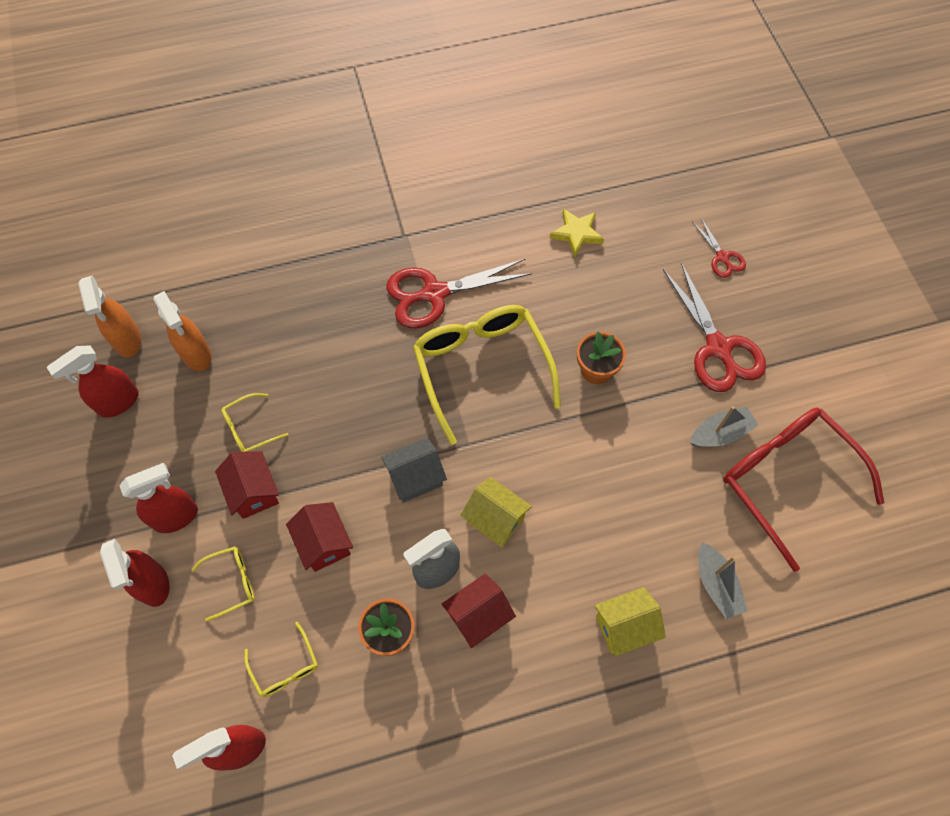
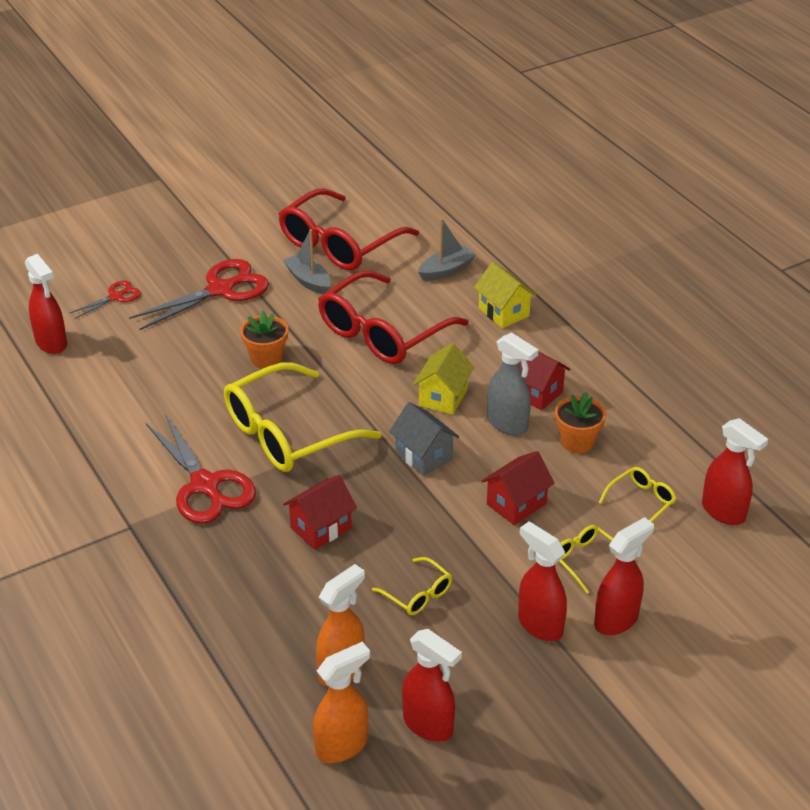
camera: 105 degrees left, 25 degrees down
(254, 492) = (487, 570): red house -> red house (321, 528)
(576, 233) = (103, 394): yellow star -> none
(614, 486) = (382, 333): none -> red glasses
(658, 202) = (51, 343): none -> red spray bottle

